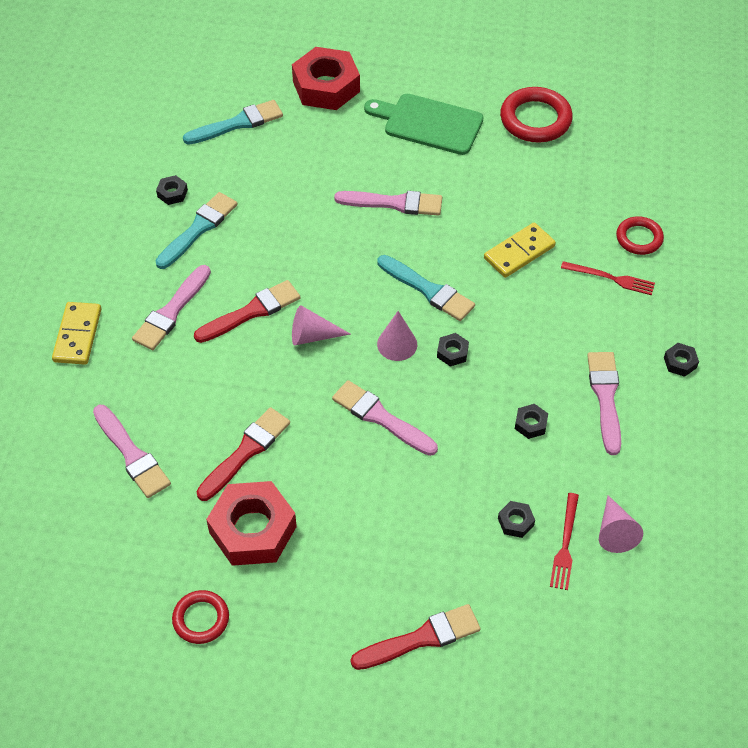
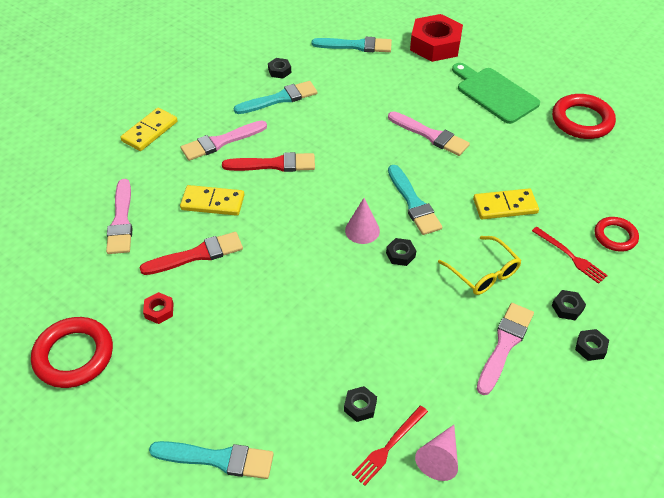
camera: 30 degrees right, 5 degrees down
(201, 619) = (74, 355): red ring -> red ring, size x1.64
(217, 386) = (213, 202): none -> yellow domino
(253, 530) = (159, 311): red nut -> red nut, size x0.42
(312, 335) = (304, 198): pink cone -> none
(381, 418) = (311, 276): pink brush -> none
(421, 638) = (218, 459): red brush -> turquoise brush
(530, 424) = (426, 336): black nut -> black nut (567, 308)
(543, 334) = (483, 273): none -> yellow glasses

